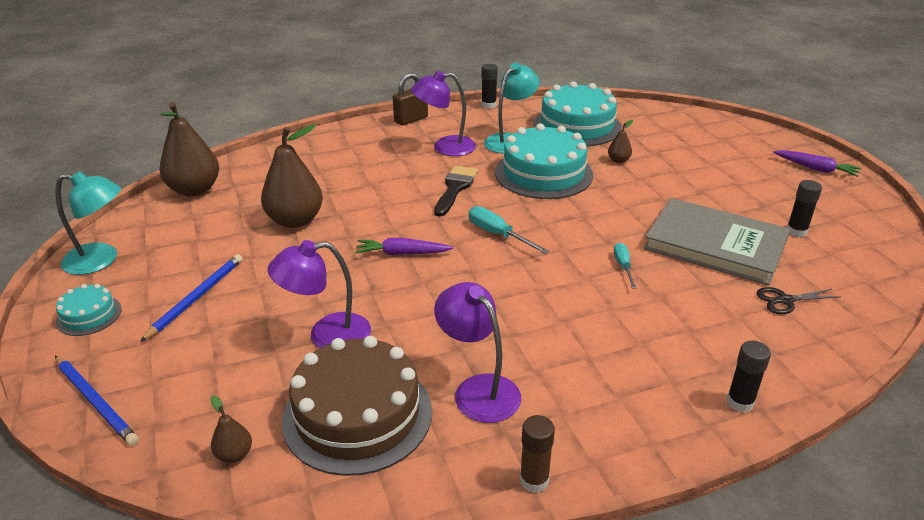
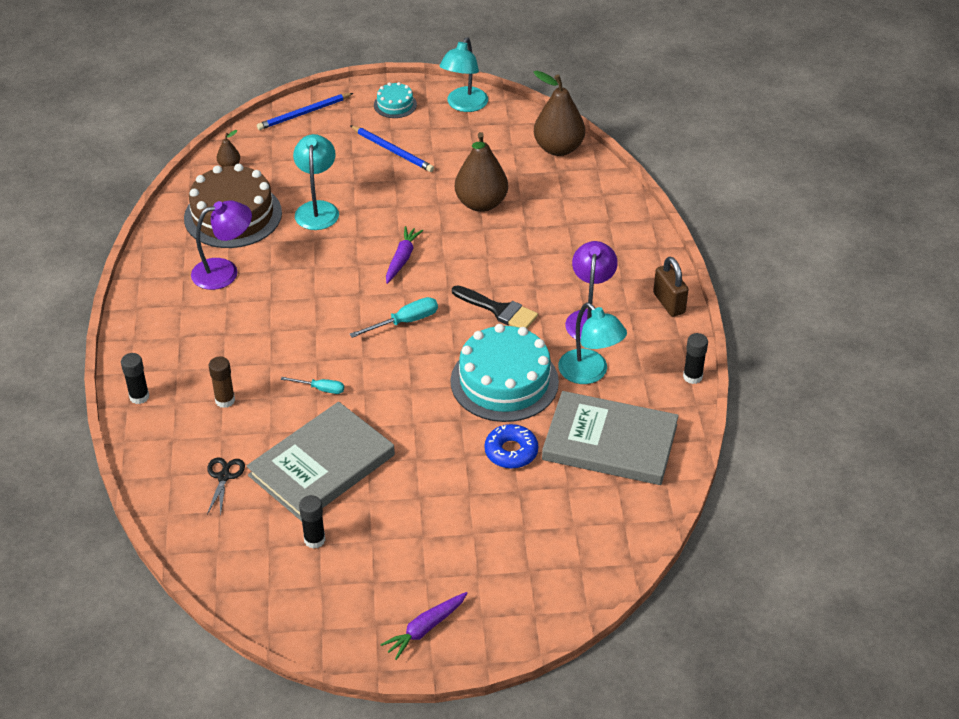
camera: 105 degrees right, 10 degrees up
(327, 335) = (317, 209): purple lamp -> turquoise lamp
(534, 480) = (139, 279): brown glue stick -> brown glue stick (225, 400)
(577, 126) = (610, 442): turquoise cake -> grey book
(618, 160) = (511, 451): brown pear -> blue donut

